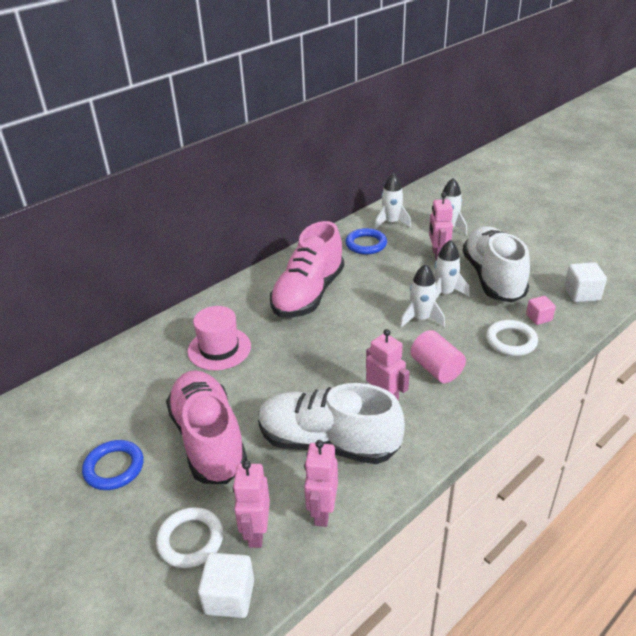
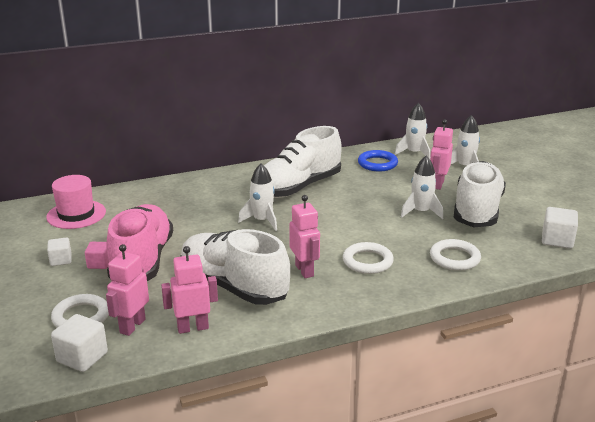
camera: 20 degrees right, 10 degrees down
(114, 468) = (61, 260): blue ring -> white cube
(219, 349) = (196, 207): pink hat -> pink hat (76, 214)
(308, 294) = (298, 187): pink shoe -> white shoe
(322, 512) = (193, 328): pink robot -> pink robot turned 45 degrees clockwise
(421, 319) = (383, 225): white rocket -> white rocket (262, 221)
(436, 369) = (367, 261): pink cylinder -> white ring
(539, 318) = (497, 248): pink cube -> pink cube (99, 264)

